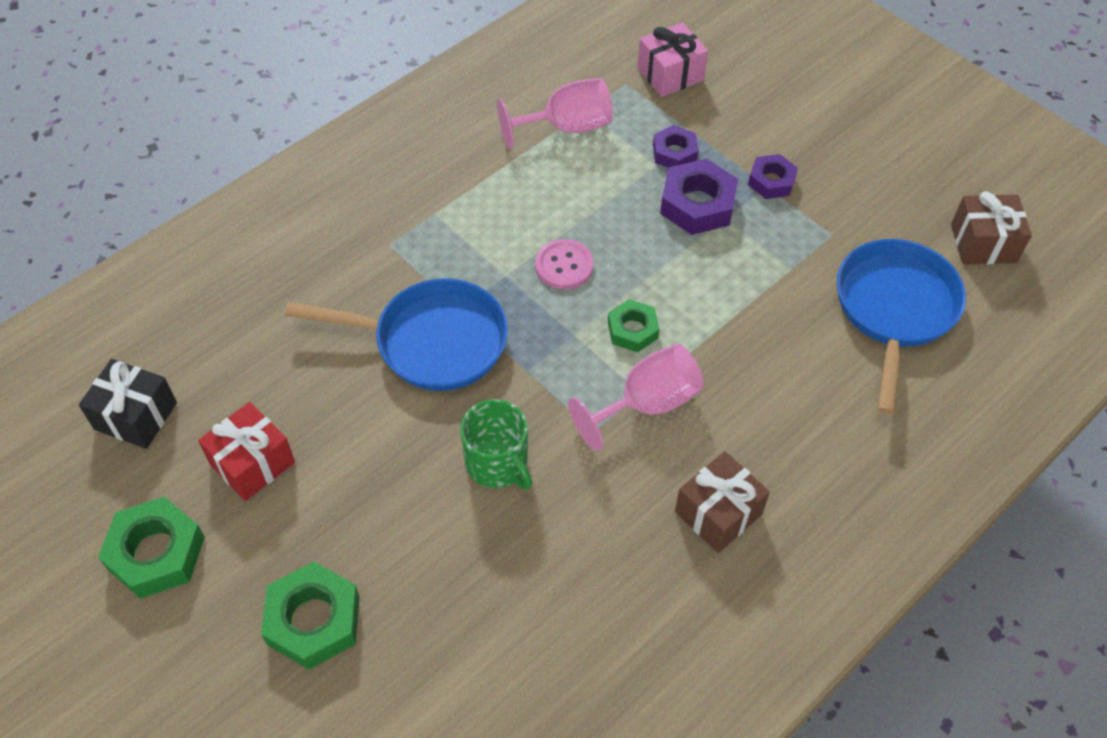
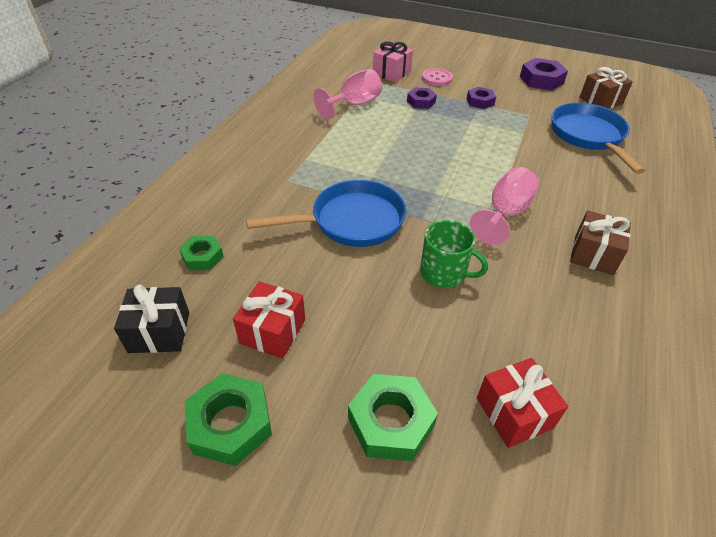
camera: 25 degrees left, 10 degrees down
(450, 668) = (514, 413): none -> red gift
(564, 266) = (402, 163): pink button -> pink button (436, 78)
(632, 330) = (466, 181): green nut -> green nut (202, 257)
(697, 204) = (451, 119): purple nut -> purple nut (541, 80)

